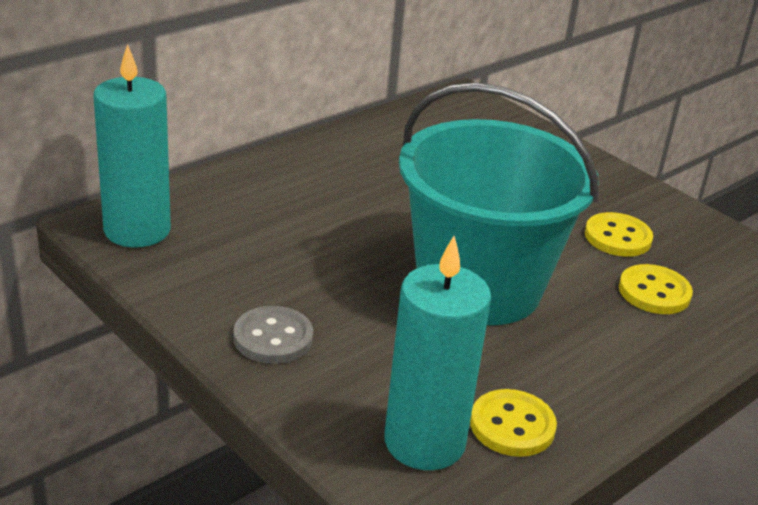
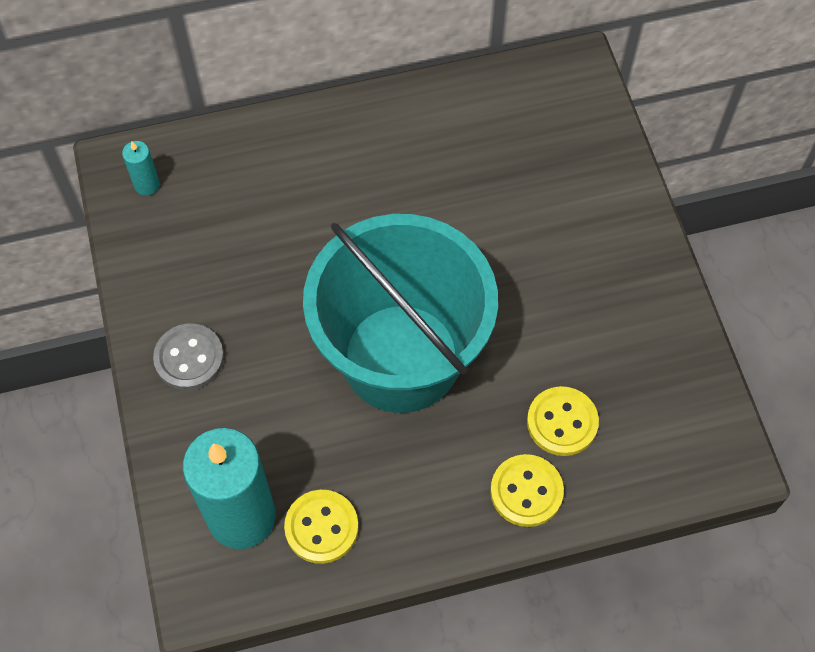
camera: 30 degrees right, 30 degrees up
(137, 230) = (147, 185): turquoise candle -> turquoise candle, size x0.42
(617, 237) = (582, 337): yellow button -> yellow button (526, 491)

